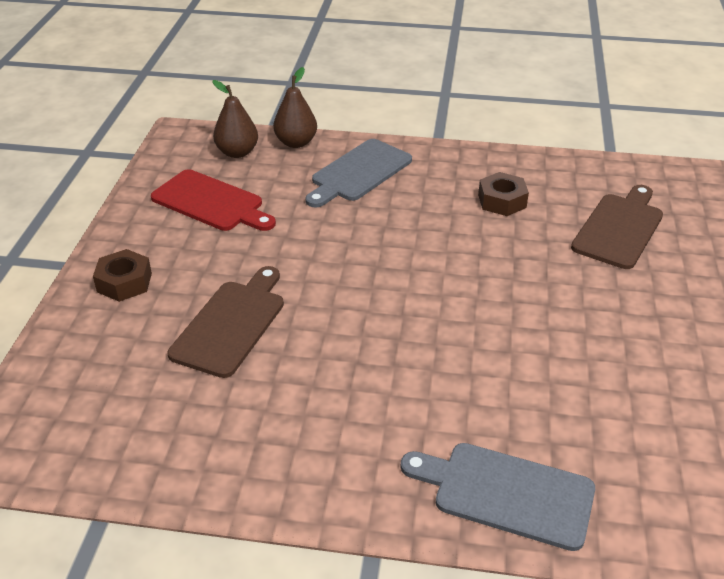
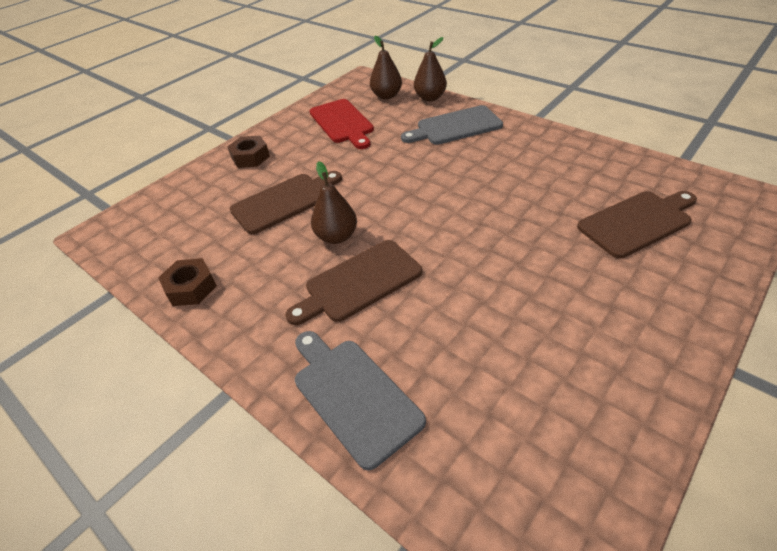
camera: 35 degrees right, 5 degrees up
(338, 343) = (336, 236): none -> brown pear
(410, 383) = (359, 282): none -> brown cutting board
(502, 201) = (548, 173): brown nut -> brown nut (191, 288)

